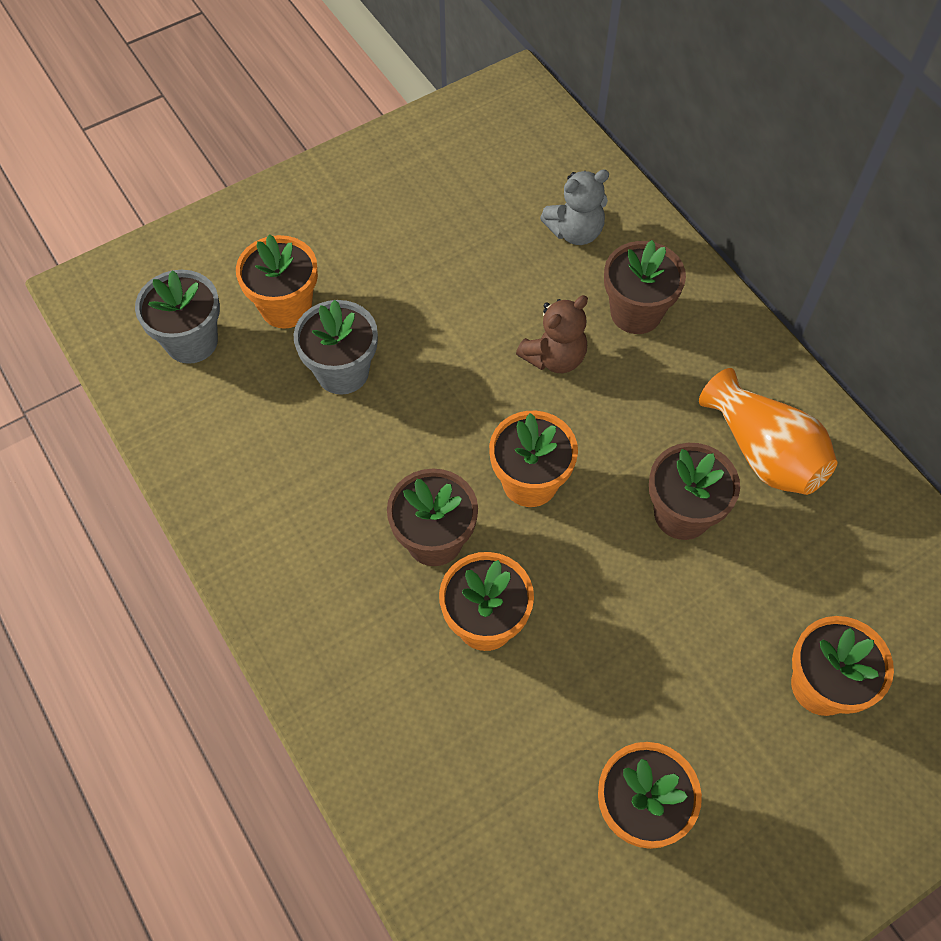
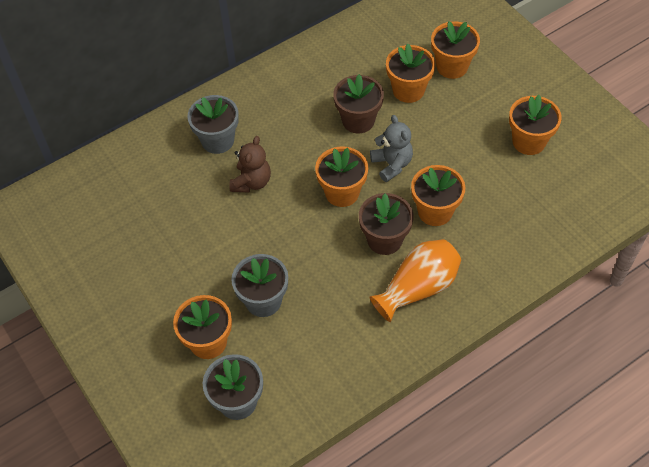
camera: 90 degrees left, 5 degrees down
(554, 357) = (251, 182): brown teddy bear -> brown teddy bear turned 60 degrees clockwise
(575, 232) = (150, 172): grey teddy bear -> grey teddy bear (392, 164)
(636, 312) = (217, 140): brown flower pot -> grey flower pot
(756, 601) = (408, 90): none -> orange flower pot
(763, 452) = (316, 83): orange vase -> orange vase (418, 288)

